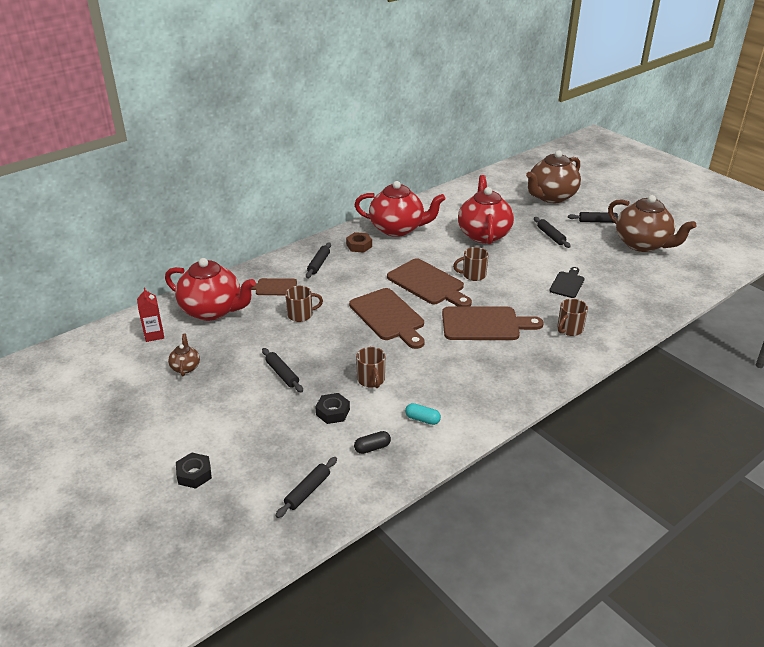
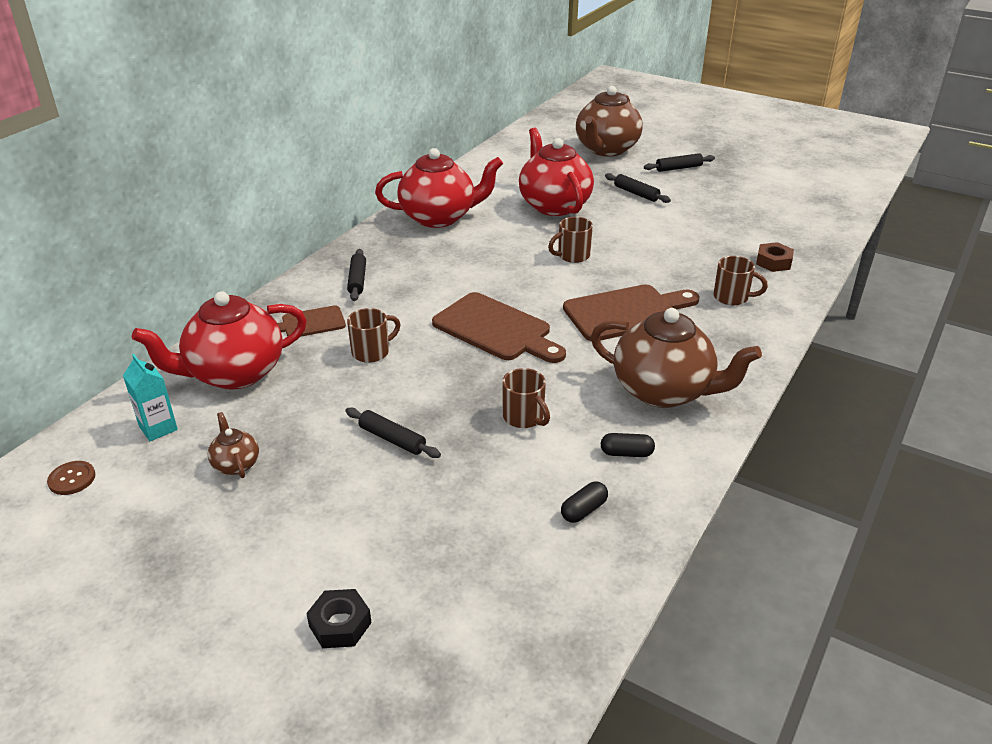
camera: 20 degrees left, 0 degrees up
(95, 354) = (72, 479): none -> brown button
(154, 335) = (158, 428): red carton -> turquoise carton
(212, 310) = (234, 373): red teapot -> red teapot turned 150 degrees clockwise
(308, 491) = (530, 599): black rolling pin -> none
(333, 412) = (497, 475): black nut -> none
(359, 246) = (400, 247): brown nut -> brown nut (773, 262)
(422, 419) = (626, 453): turquoise capsule -> black capsule
(428, 284) = (522, 277): brown cutting board -> none
(567, 283) = (693, 244): black cutting board -> none
(569, 329) = (732, 297): brown mug -> brown mug turned 90 degrees counterclockwise
(642, 244) = (747, 185): brown teapot -> brown teapot (664, 391)

